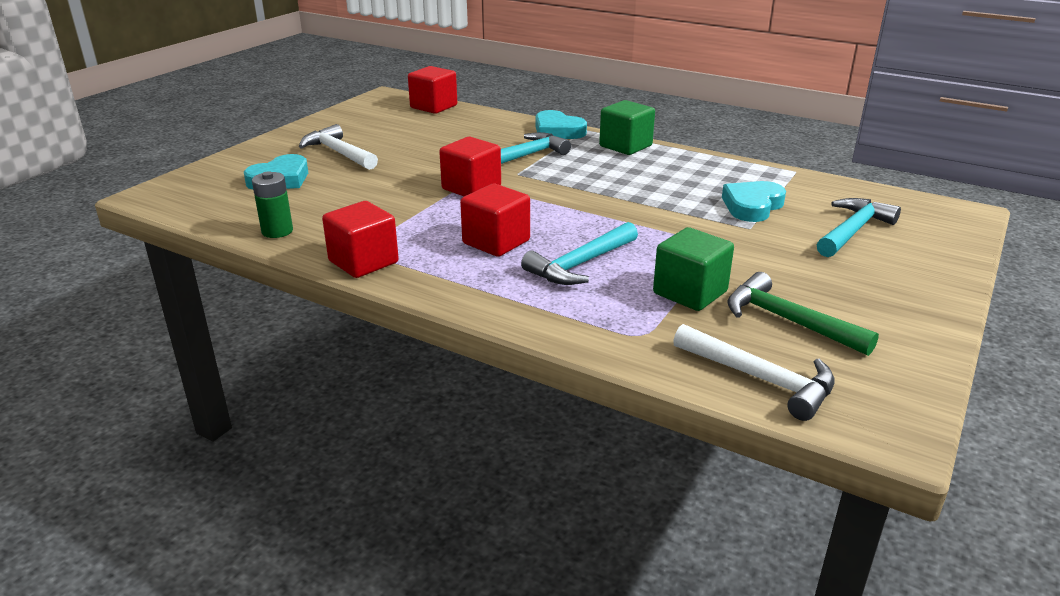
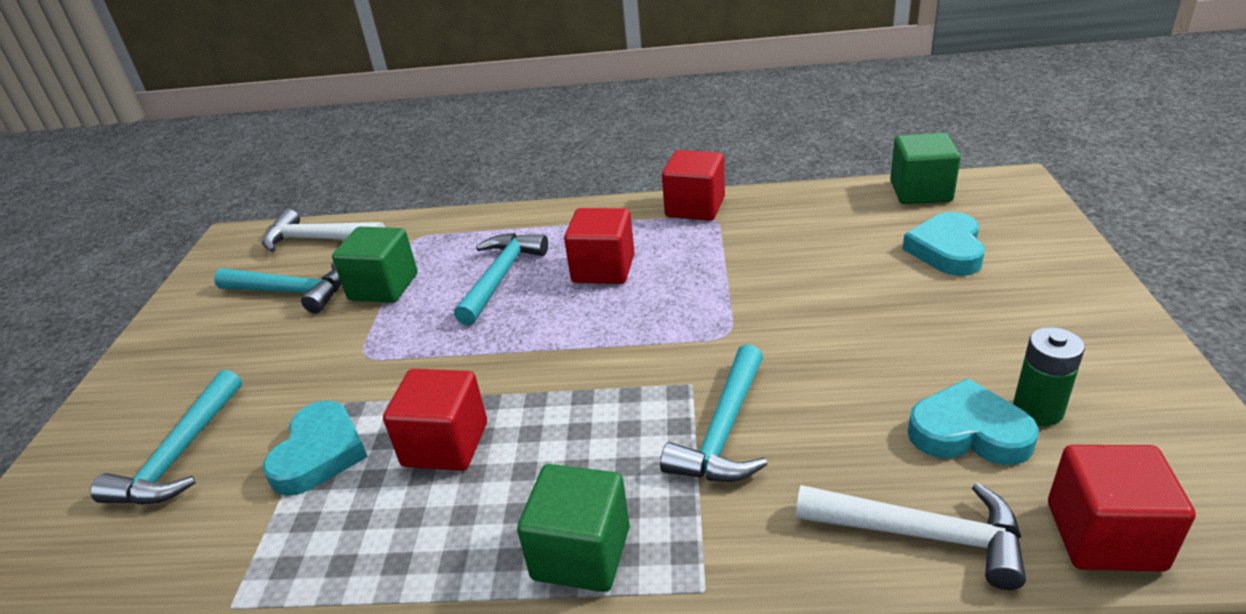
camera: 155 degrees right, 5 degrees up
(206, 212) = (920, 191): none -> green cube
(277, 231) = (817, 201): green battery -> green battery (1037, 410)
(339, 153) = (980, 318): white hammer -> white hammer (921, 534)
(471, 188) = (717, 330): red cube -> red cube (445, 444)
(557, 131) = (751, 553): turquoise heart -> turquoise heart (968, 432)
(788, 321) = (291, 292): green hammer -> turquoise hammer

